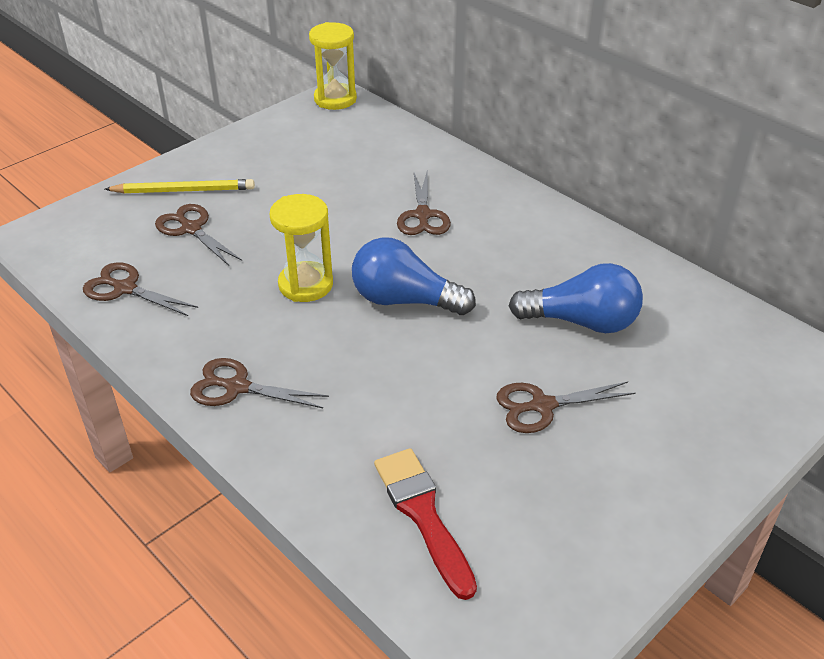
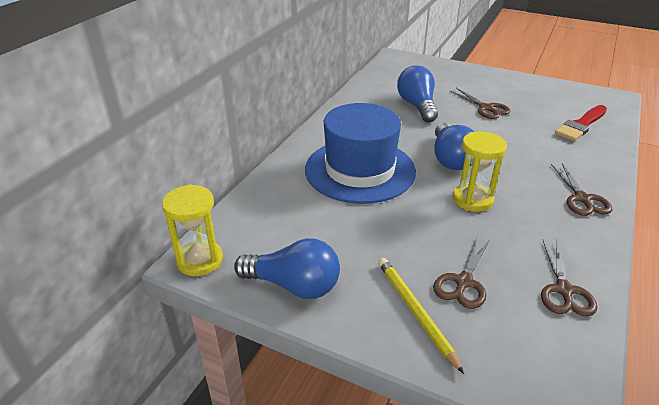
camera: 110 degrees left, 5 degrees down
(267, 138) = (294, 285): none -> blue light bulb
(422, 215) = (360, 170): brown scissors -> blue hat

